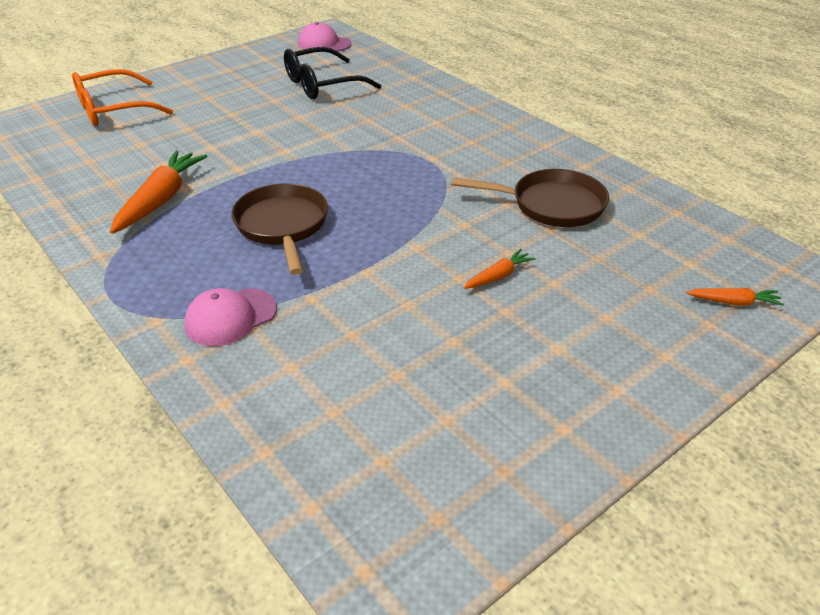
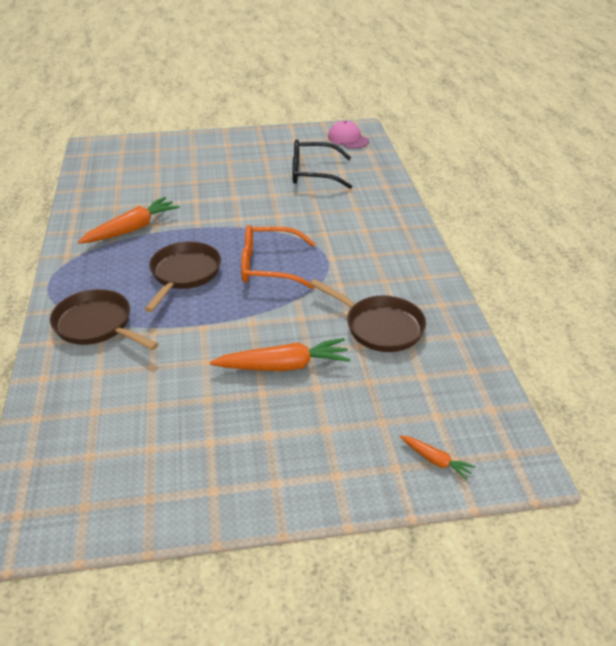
camera: 30 degrees right, 0 degrees up
(113, 110) = (163, 153): orange glasses -> orange glasses (269, 266)
(231, 317) = (97, 325): pink cap -> brown pan
(499, 276) = (284, 366): orange carrot -> orange carrot, size x1.97

